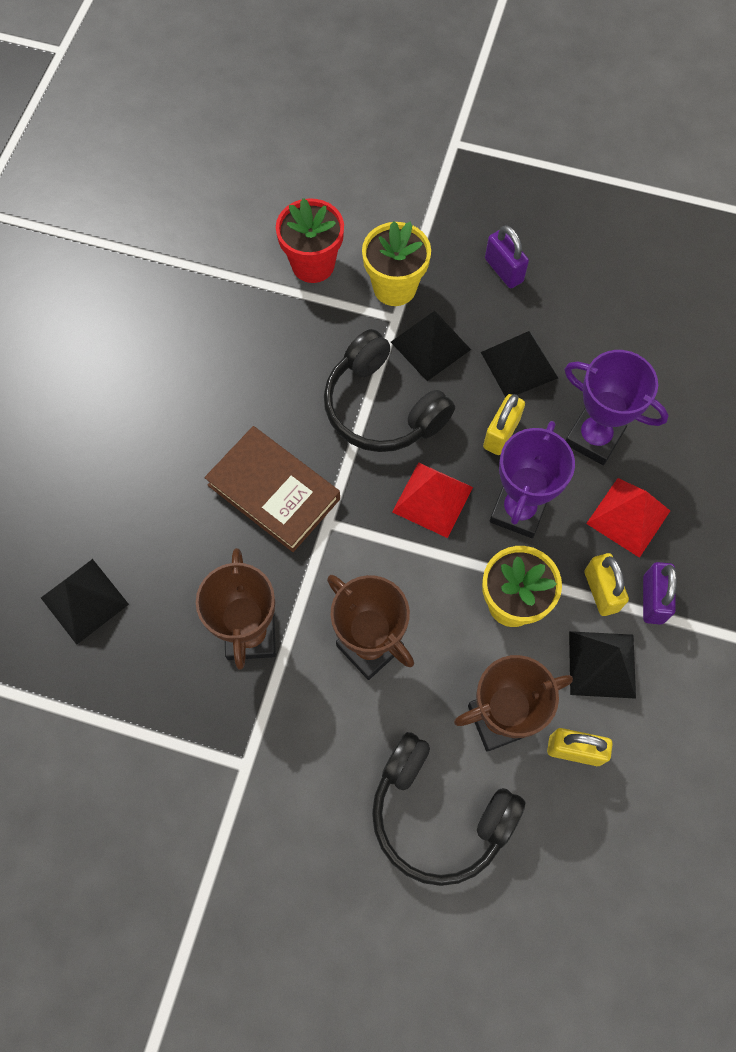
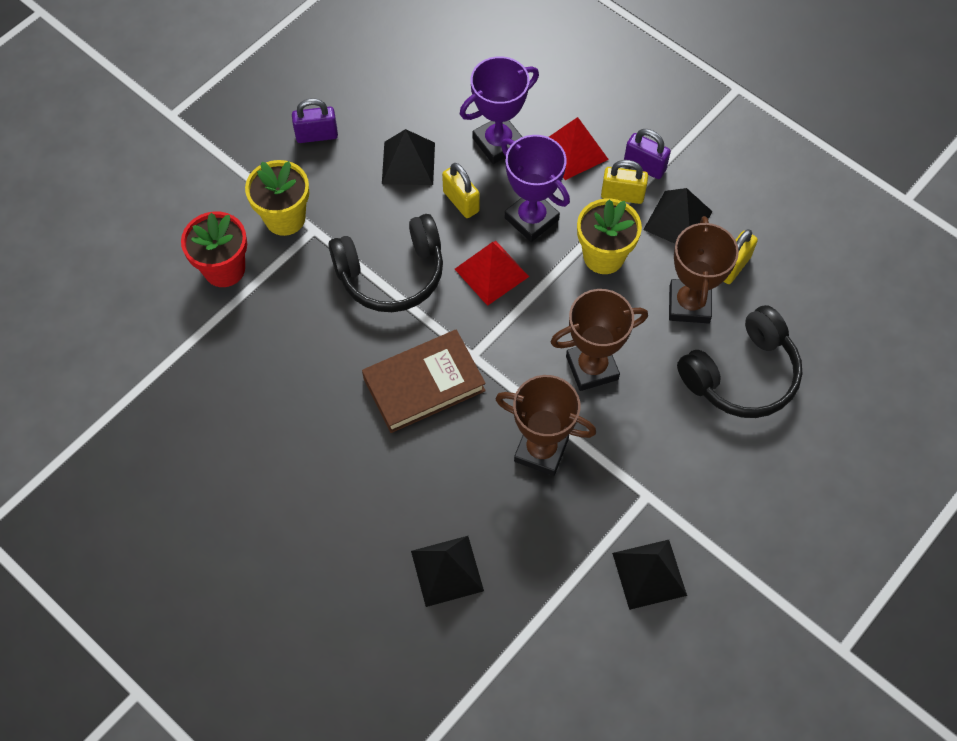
camera: 65 degrees left, 5 degrees down
(430, 345) = (355, 216): black pyramid -> black pyramid (649, 574)

